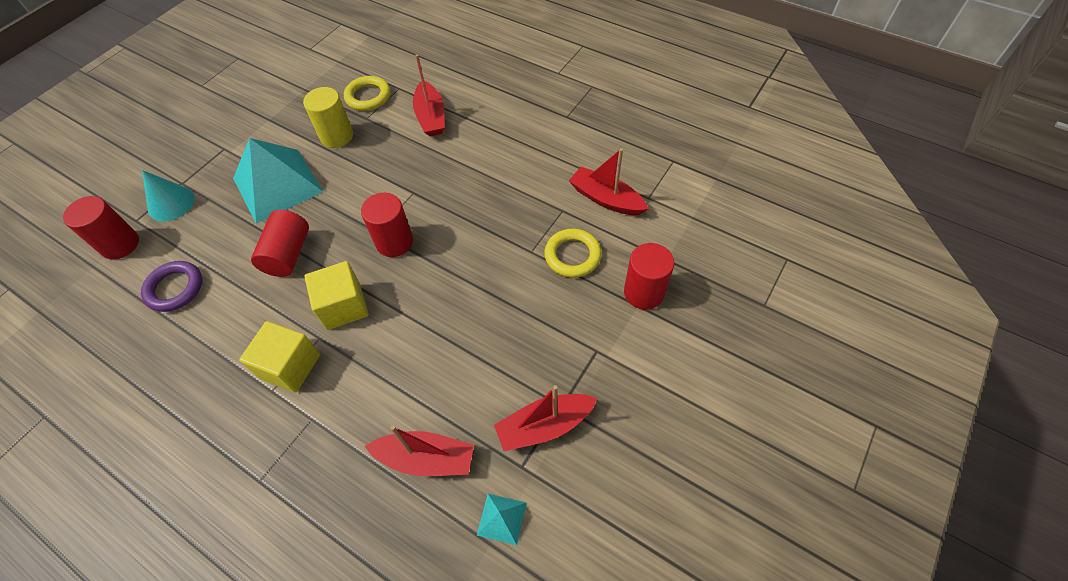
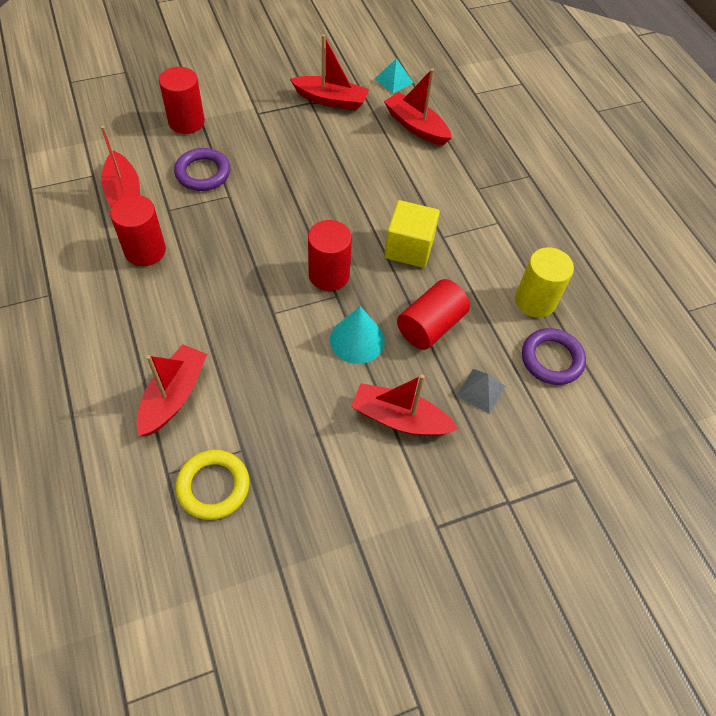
camera: 150 degrees left, 0 degrees up
(120, 244) = (599, 453): red cylinder -> red cylinder (145, 250)
(171, 203) = (529, 476): turquoise cone -> turquoise cone (357, 340)
(226, 233) = (481, 391): none -> grey pyramid
(277, 185) = (399, 419): turquoise pyramid -> red boat
(290, 366) = (476, 230): yellow cube -> none
(337, 136) = (294, 445): yellow cylinder -> yellow cylinder (535, 301)
(572, 256) = (203, 173): yellow ring -> purple ring

